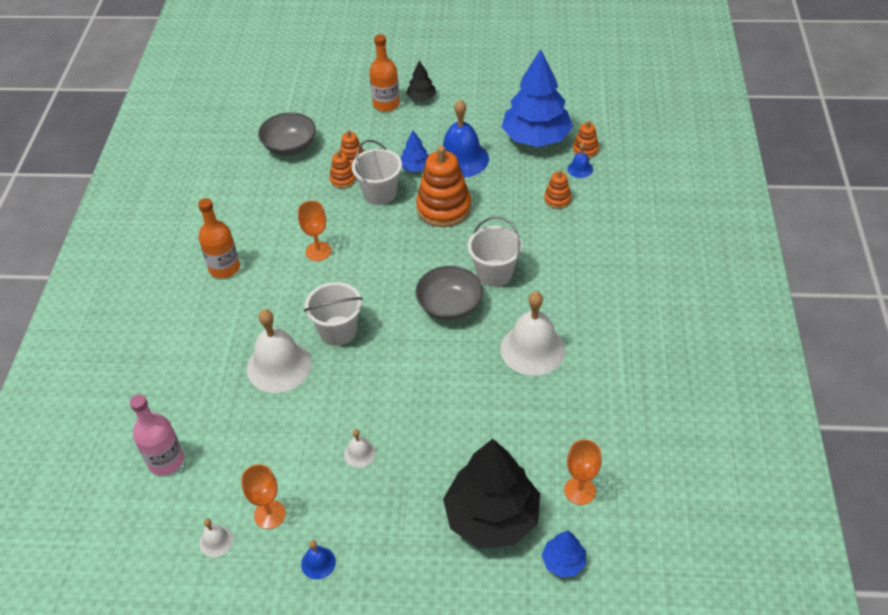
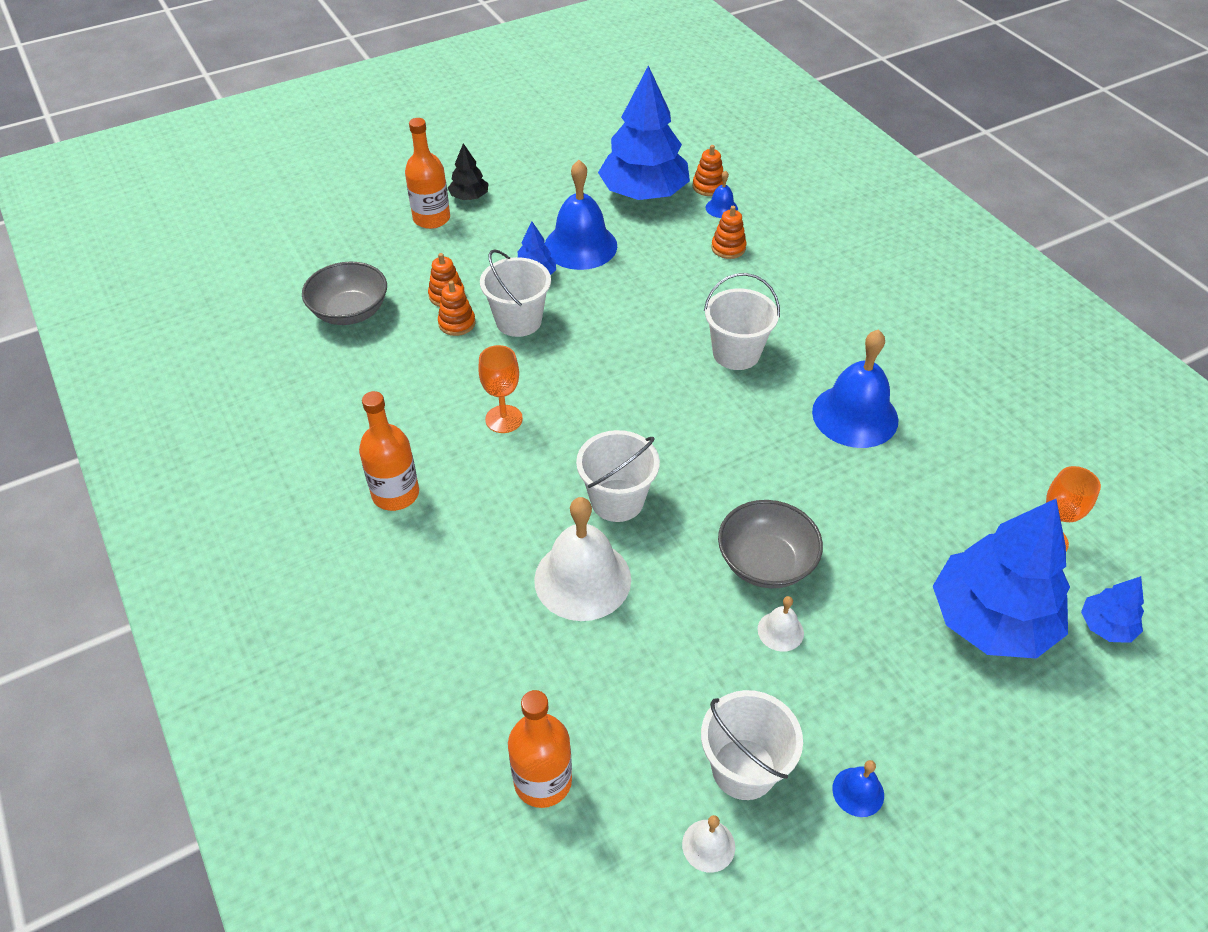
camera: 35 degrees left, 0 degrees up
(166, 461) = (543, 781): pink bottle -> orange bottle
(269, 514) = (743, 769): orange goblet -> white bucket
(443, 208) = (611, 307): orange stacking toy -> none
(449, 306) = (721, 411): grey bowl -> grey bowl (765, 562)
(492, 517) = (991, 620): black tree -> blue tree
(532, 349) = (855, 415): white bell -> blue bell

